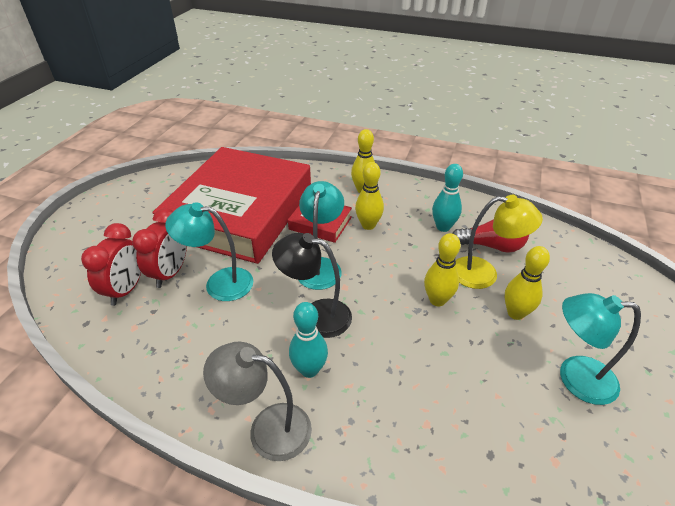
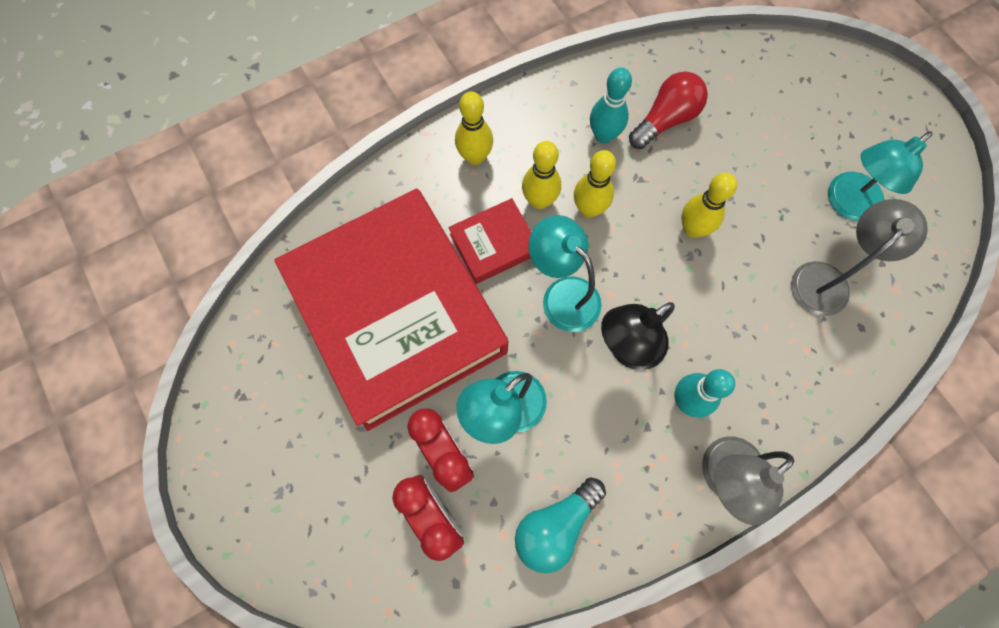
camera: 50 degrees left, 30 degrees up
(157, 349) = (555, 526): none -> turquoise light bulb
(484, 274) = (693, 161): yellow lamp -> none
(499, 402) = (827, 279): none -> grey lamp
(515, 313) = (756, 181): yellow bowling pin -> yellow bowling pin (589, 209)

